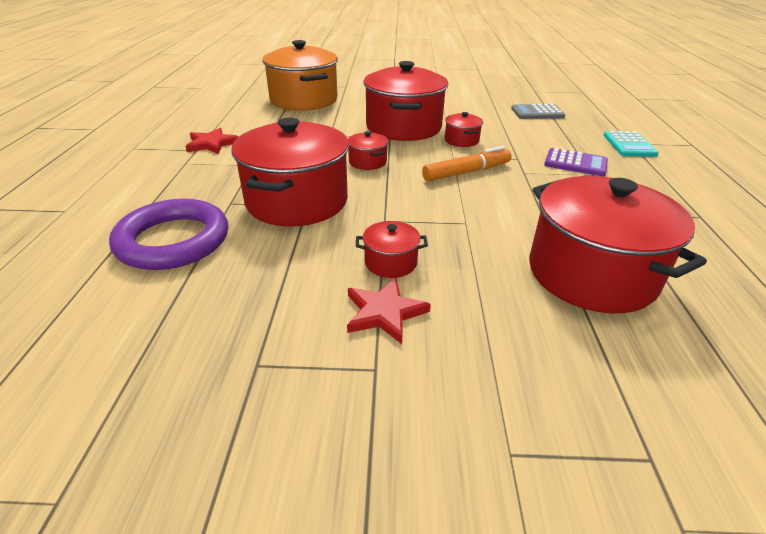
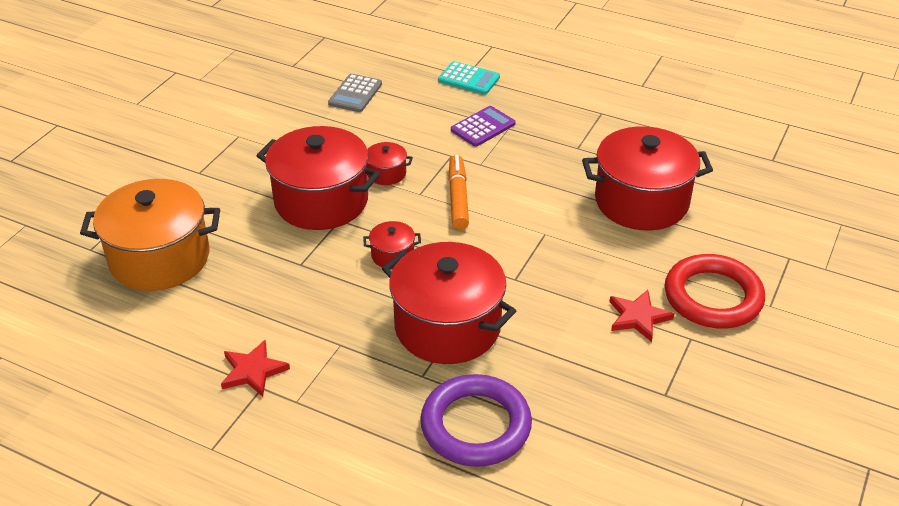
camera: 65 degrees left, 5 degrees up
(390, 262) = (580, 295): red pot -> none
(474, 376) = (713, 297): none -> red ring

